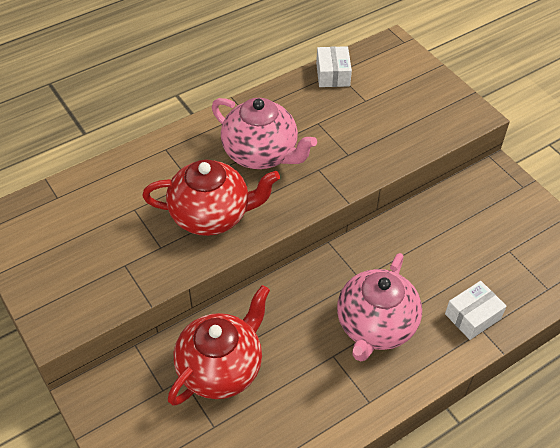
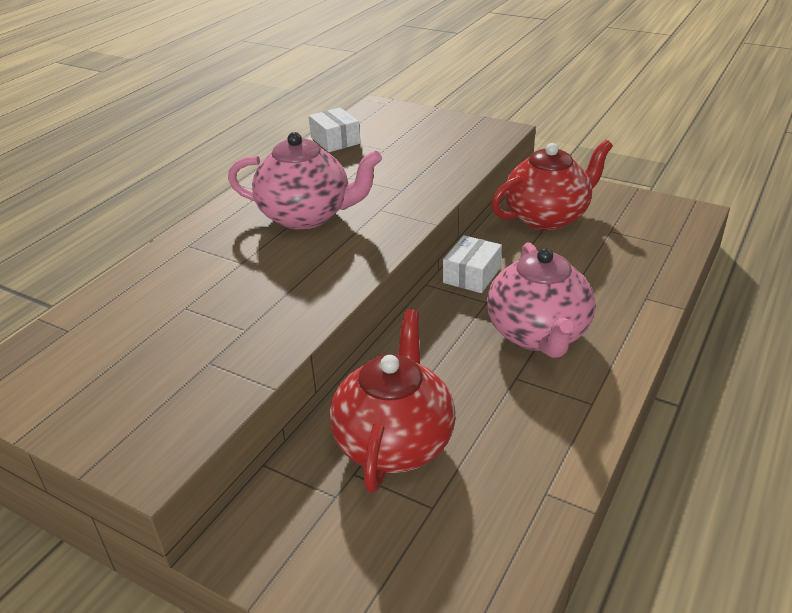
camera: 25 degrees left, 15 degrees down
(211, 215) = (288, 281): red teapot -> red teapot (547, 217)
(472, 316) = (626, 290): white box -> white box (472, 275)

